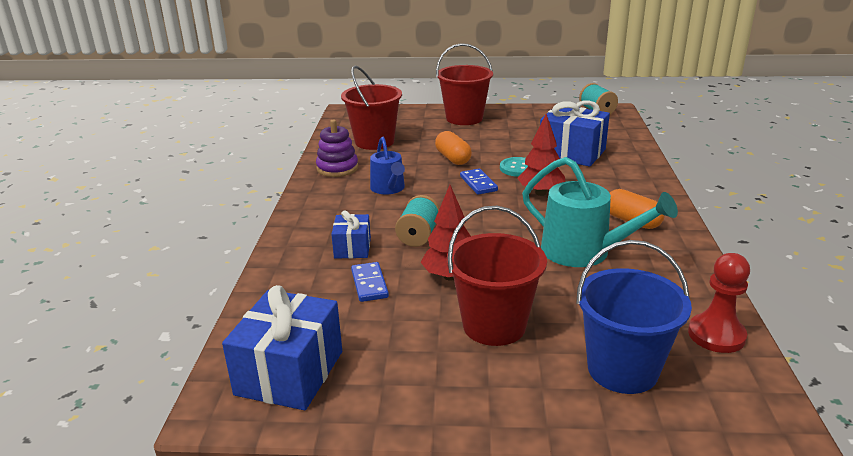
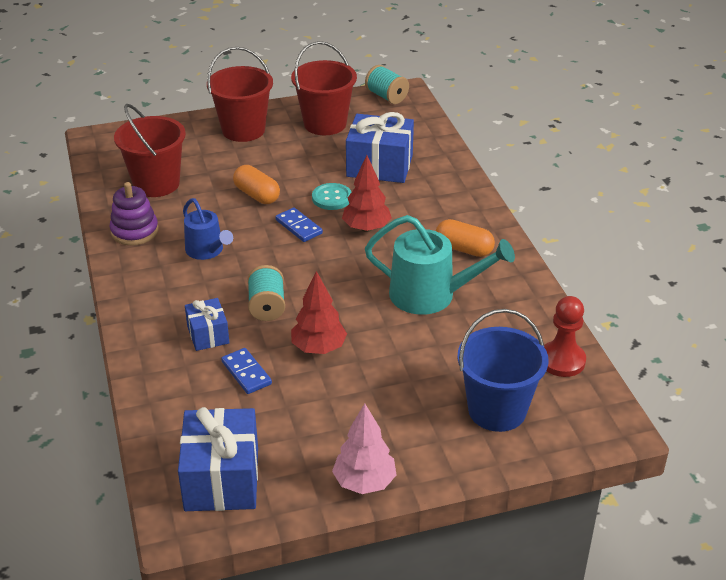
camera: 20 degrees left, 10 degrees up
(437, 411) = (364, 482): none -> pink tree
(494, 325) = (379, 392): red bucket -> red bucket (325, 124)

